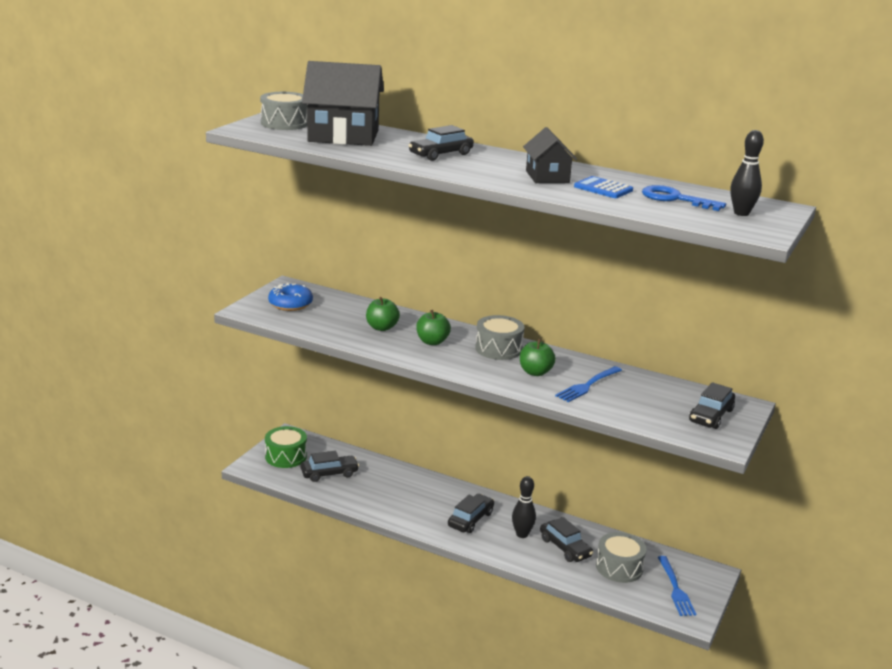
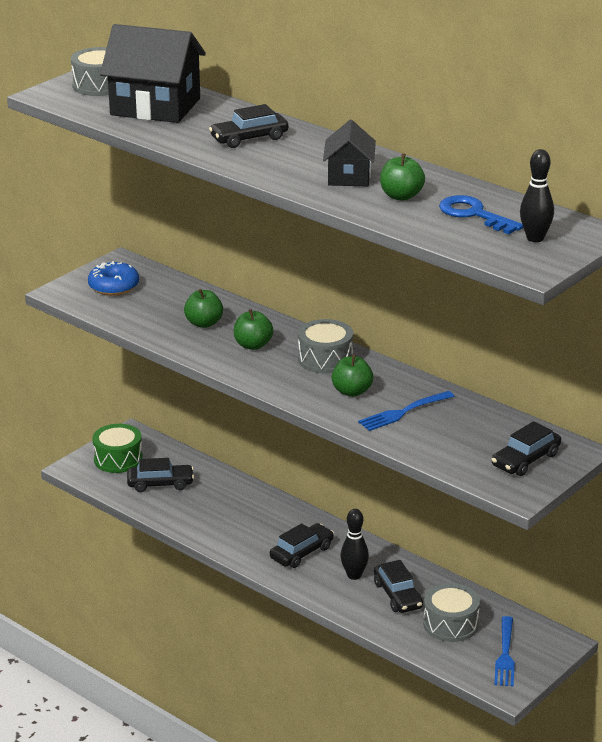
camera: 15 degrees right, 5 degrees up
(603, 188) = (401, 196): blue calculator -> green apple

